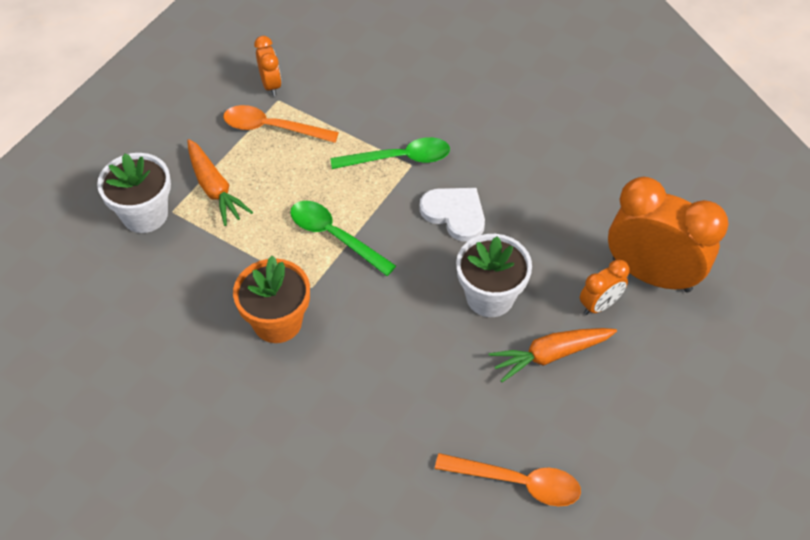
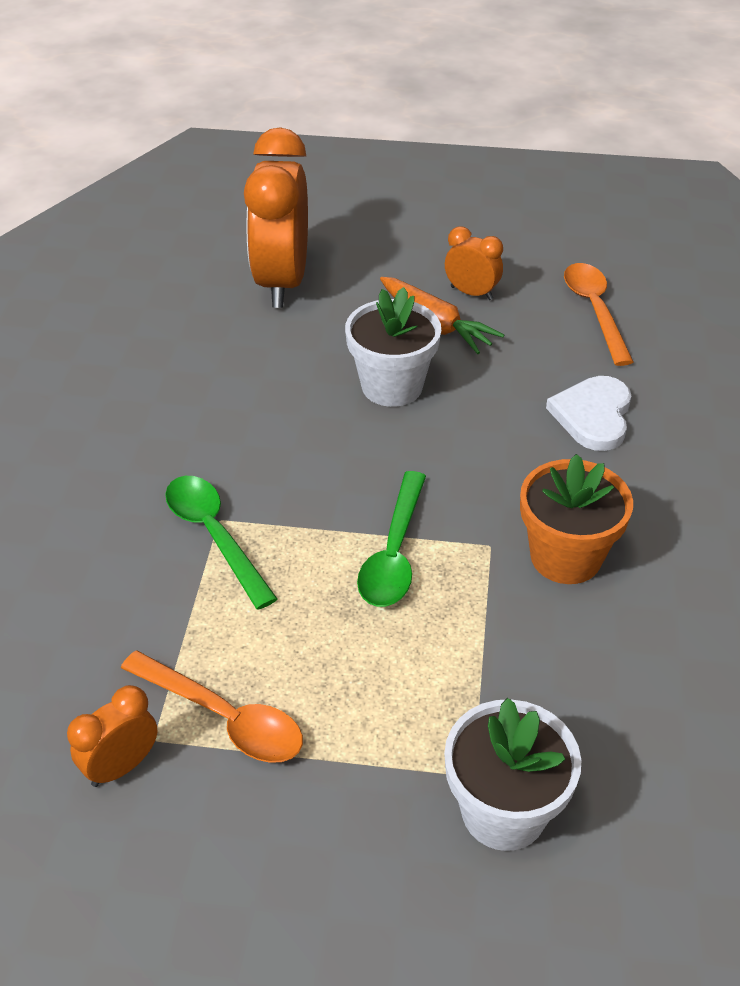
camera: 115 degrees left, 10 degrees down
(214, 188) = (393, 737): orange carrot -> none
(272, 128) = (224, 718): orange spoon -> orange spoon turned 45 degrees counterclockwise
(455, 214) = (285, 450): white heart -> white heart (593, 415)
(599, 305) = (347, 307): orange clock -> orange clock (471, 293)

